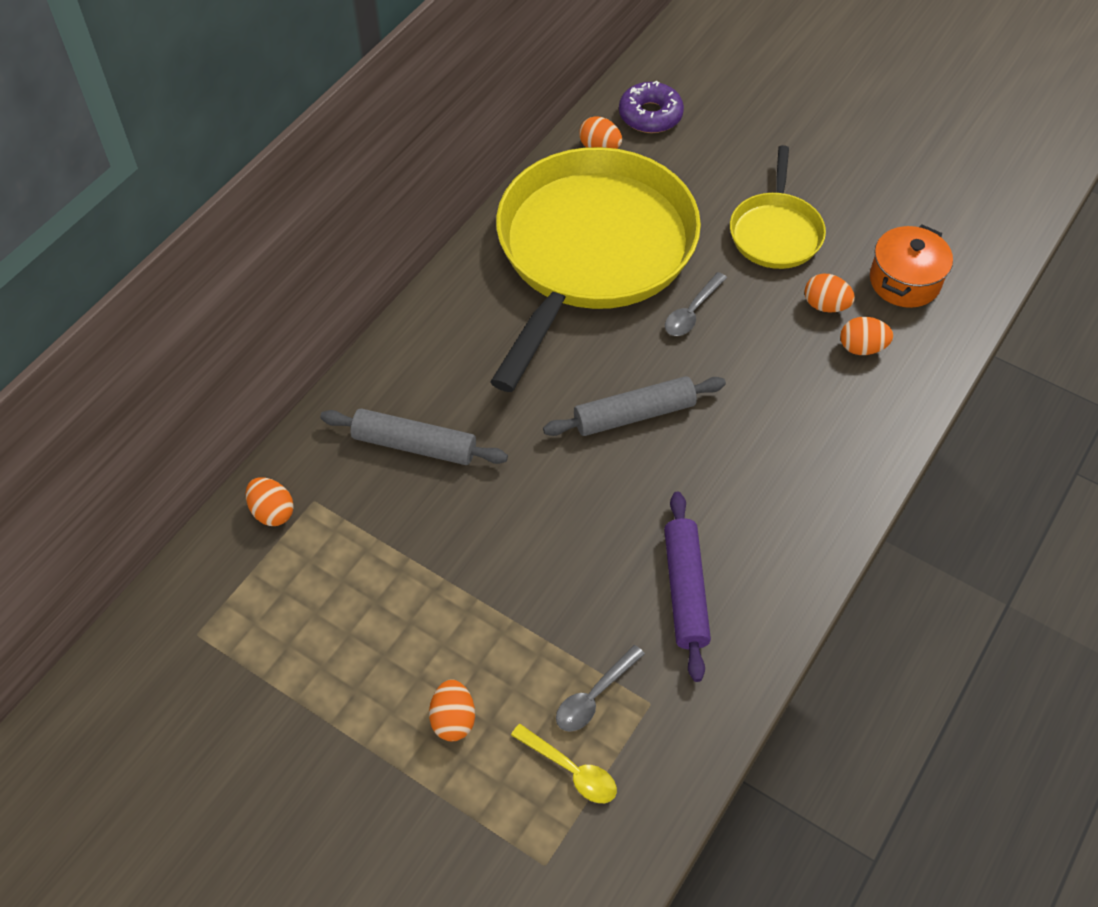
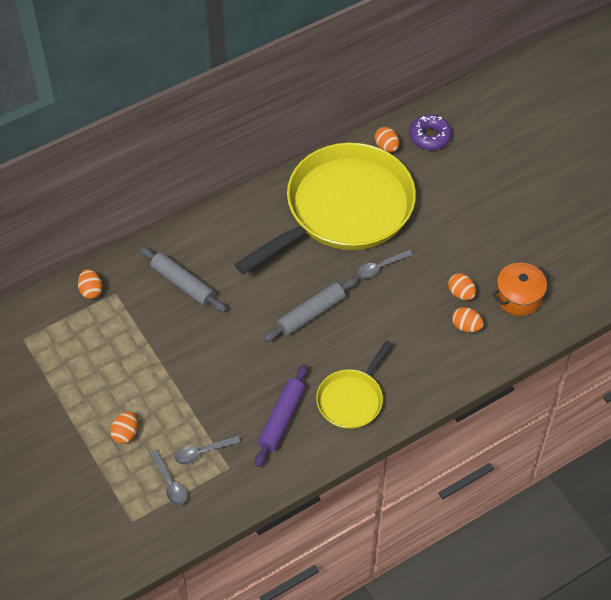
camera: 25 degrees right, 0 degrees up
(571, 770) = (170, 483): yellow spoon -> grey spoon
(634, 415) = (311, 314): grey rolling pin -> grey rolling pin turned 45 degrees counterclockwise
(776, 232) = (460, 238): yellow pan -> yellow pan (351, 399)

